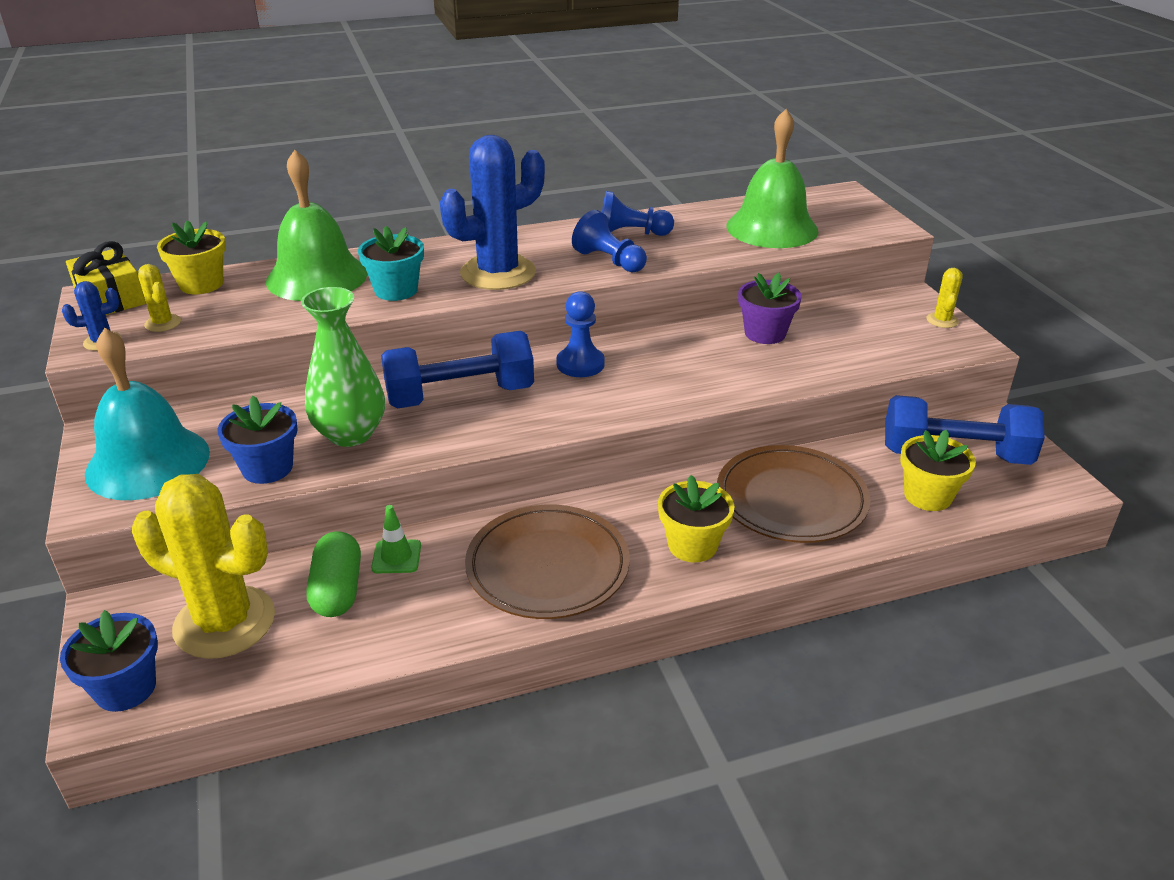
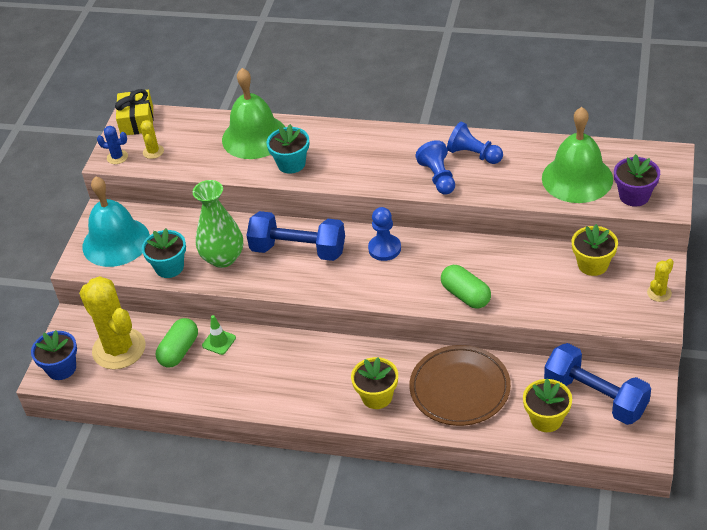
camera: 35 degrees right, 10 degrees up
(201, 284) = (189, 123): yellow flower pot -> yellow flower pot (593, 264)
(267, 468) = (169, 267): blue flower pot -> turquoise flower pot
(498, 273) = (361, 167): blue cactus -> none
(547, 567) = (290, 379): brown plate -> none
(732, 381) = (465, 295): none -> green capsule
(765, 333) = (522, 262): purple flower pot -> purple flower pot (634, 196)

